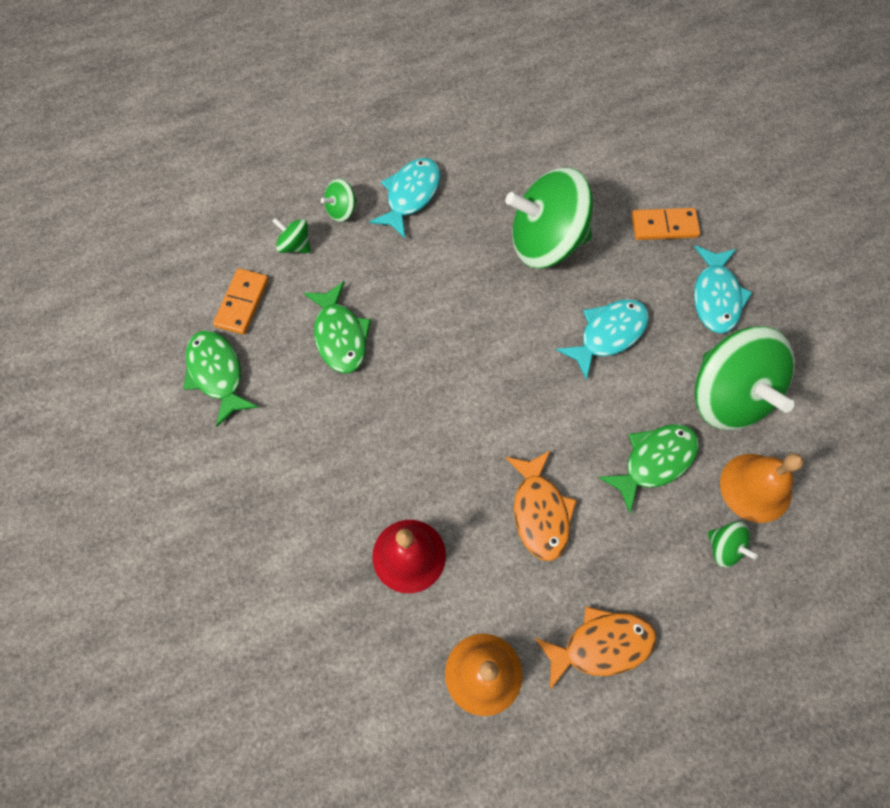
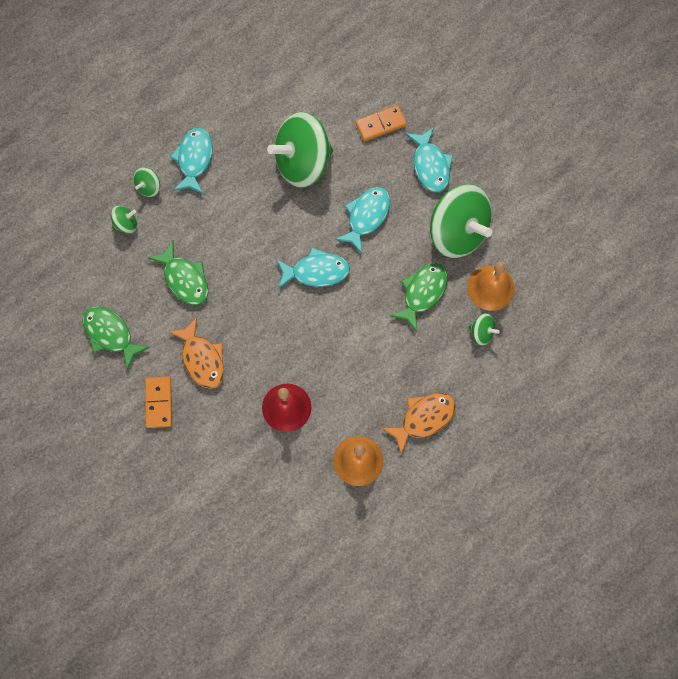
camera: 20 degrees left, 5 degrees up
(242, 303) = (106, 279): orange domino -> orange domino (159, 402)
(295, 245) = (126, 224): green spinning top -> green spinning top turned 150 degrees clockwise
(516, 383) = (316, 272): none -> turquoise fish
(539, 512) = (360, 351): orange fish -> orange fish (202, 359)

